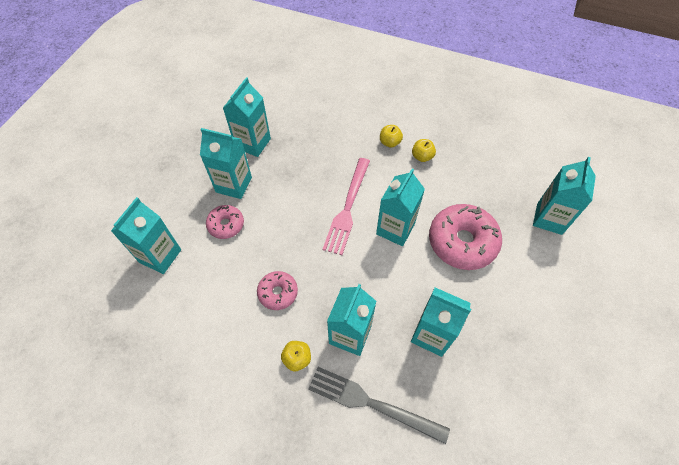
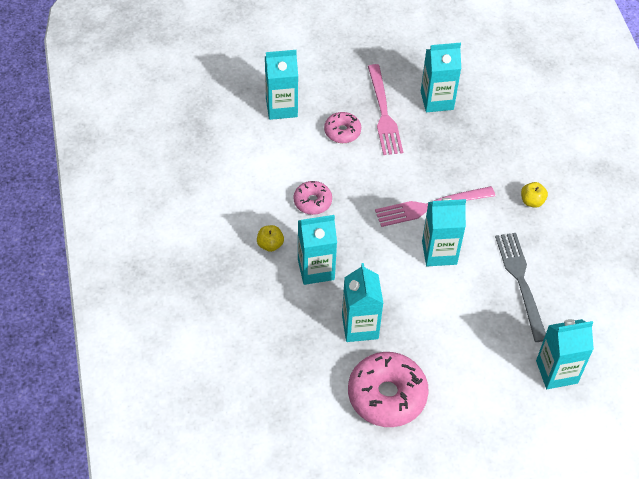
camera: 55 degrees right, 5 degrees down
(234, 185) = (383, 113): turquoise carton -> pink fork
(372, 403) = (273, 312): grey fork -> grey fork (521, 282)
(422, 157) = (538, 235): yellow apple -> none
(462, 242) = (469, 310): pink donut -> pink donut (387, 395)

